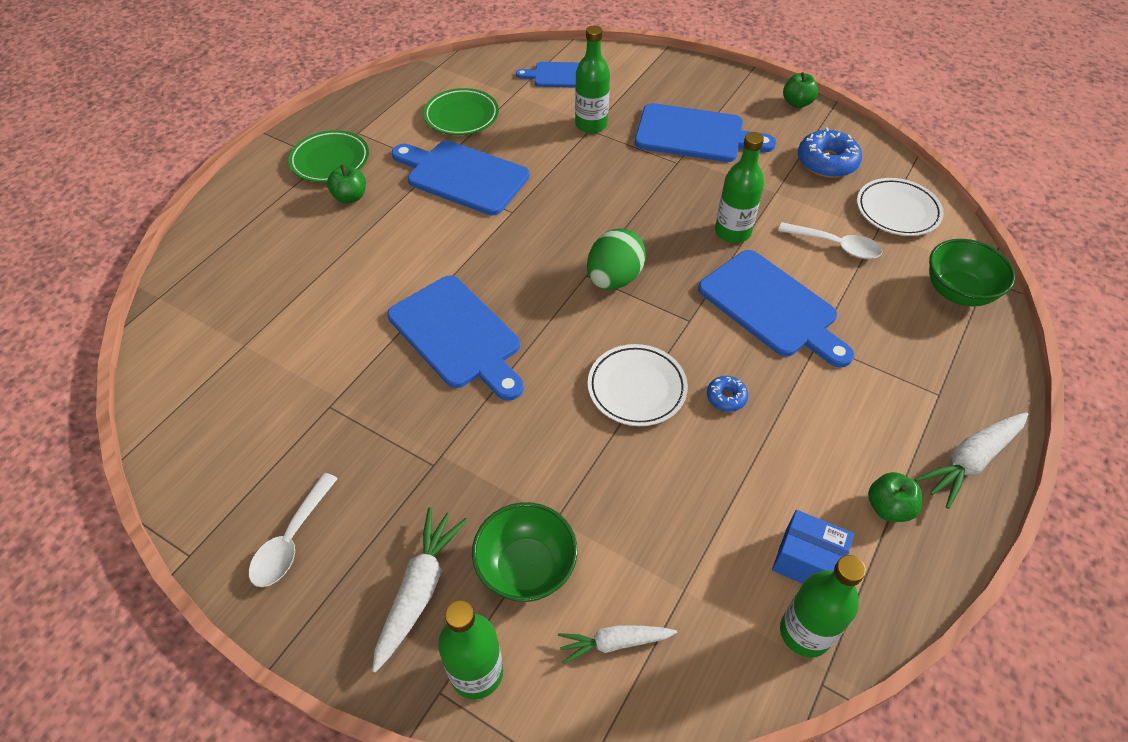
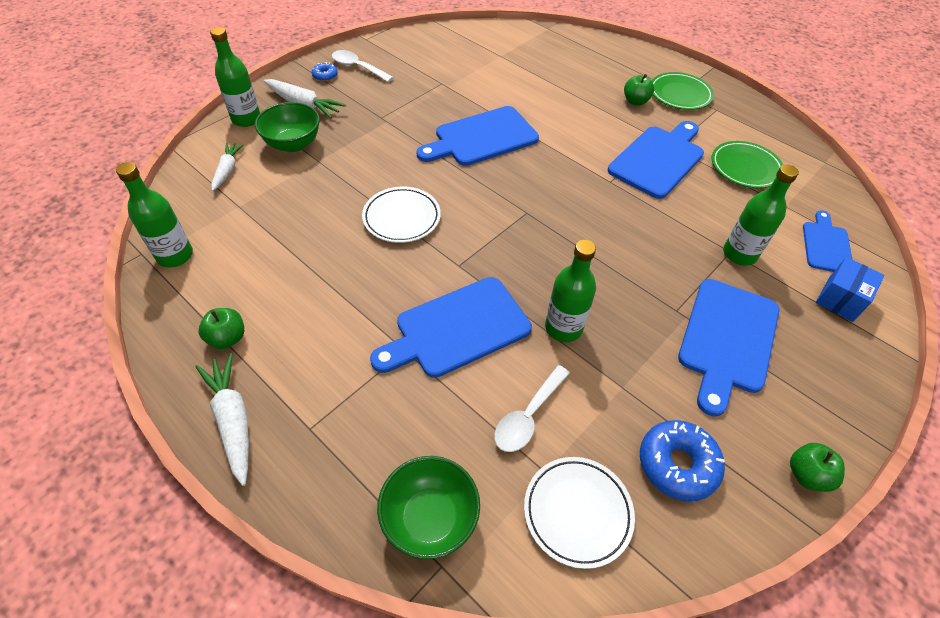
camera: 100 degrees right, 0 degrees up
(614, 279) = (518, 228): green egg -> none
(726, 397) = (372, 267): blue donut -> blue donut (325, 76)
(806, 561) = (218, 273): blue box -> blue box (840, 299)

